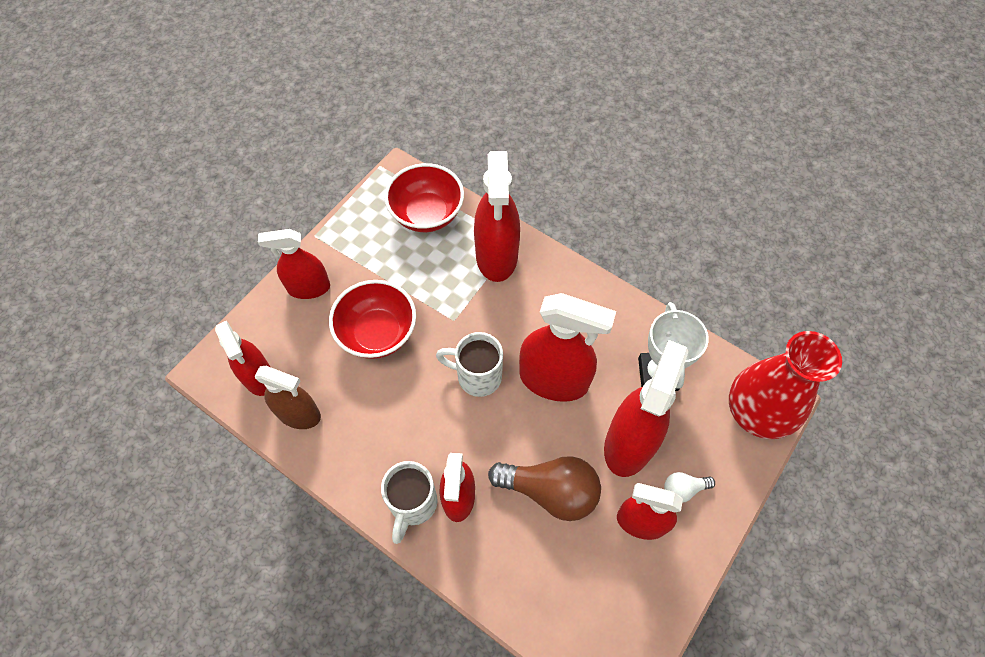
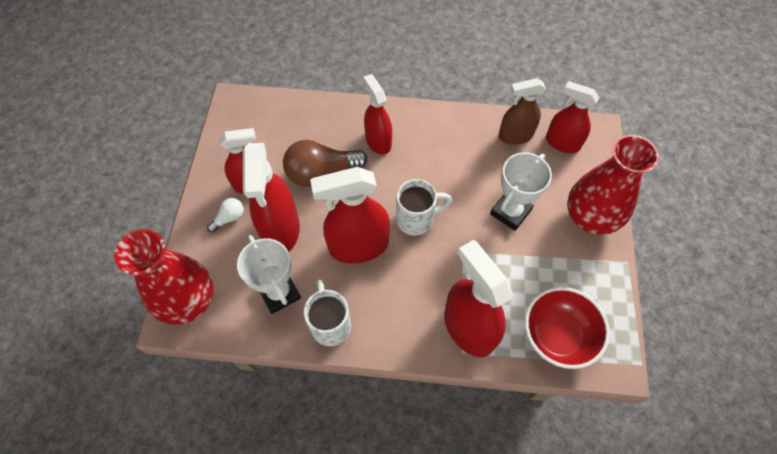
camera: 150 degrees right, 0 degrees up
(308, 288) = (589, 218): red spray bottle -> red vase
(377, 333) = (510, 212): red bowl -> white trophy
(412, 504) = (404, 124): white mug -> white mug (330, 324)

